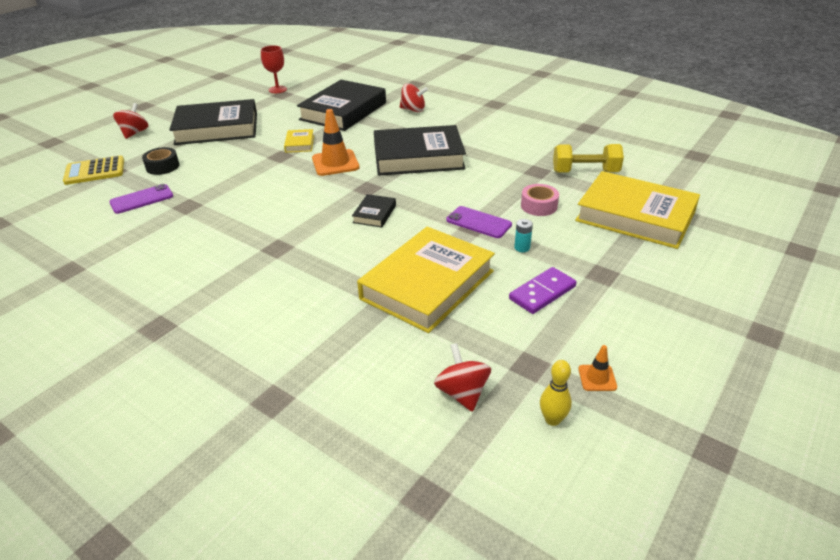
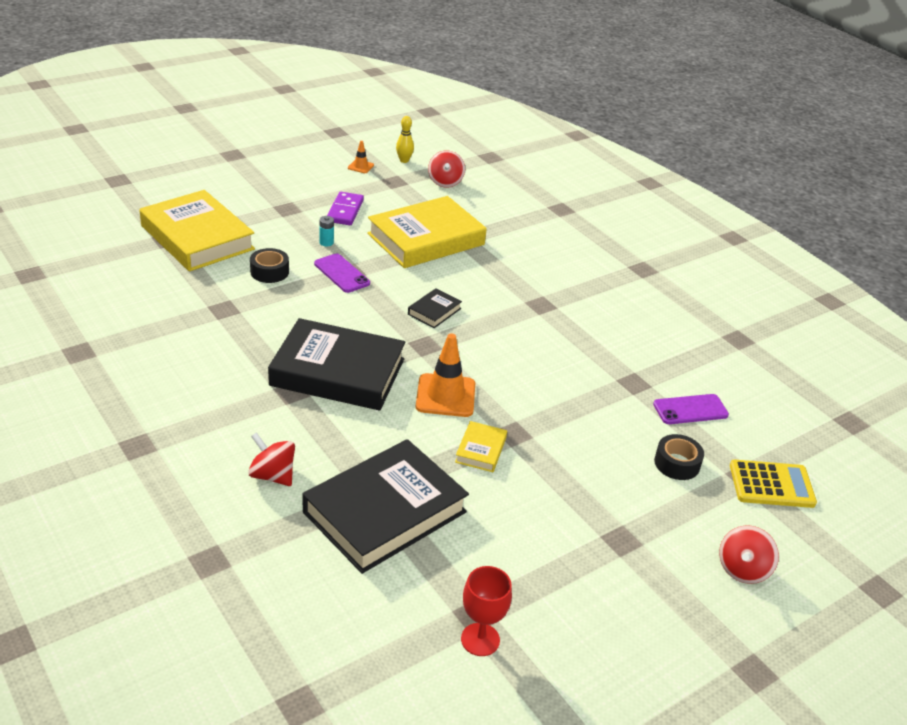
camera: 165 degrees left, 0 degrees up
(217, 128) = (603, 534): black book -> none
(539, 206) = (269, 272): pink tape -> black tape
(542, 293) = (345, 211): purple domino -> purple domino turned 60 degrees counterclockwise
(585, 172) = (176, 292): yellow dumbbell -> none

